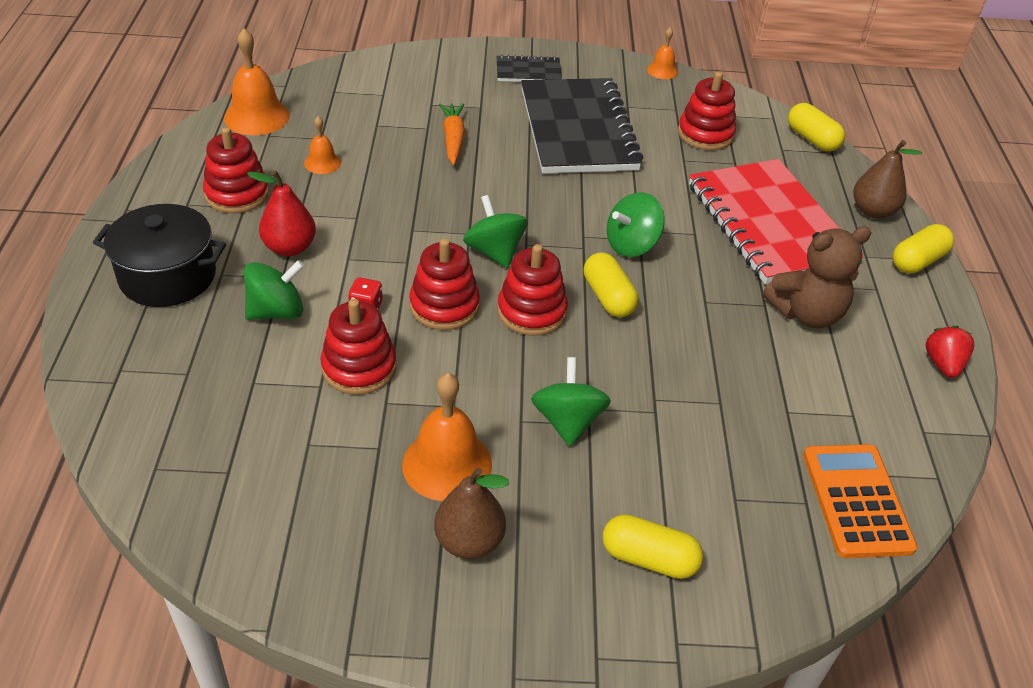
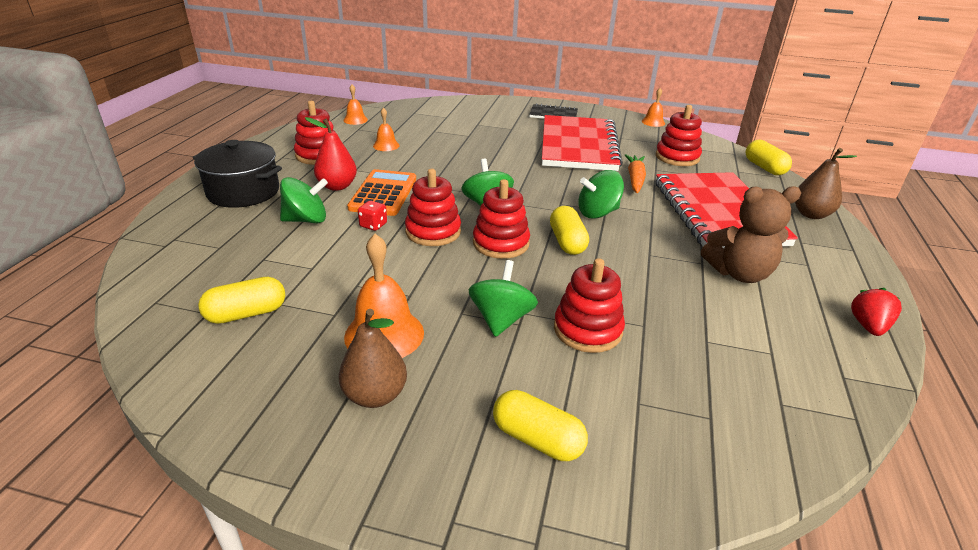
camera: 15 degrees right, 10 degrees down
(257, 116) = (355, 120): orange bell -> orange bell, size x0.54
(359, 367) = (348, 260): red stacking toy -> red stacking toy (587, 330)
(453, 139) = (484, 142): orange carrot -> orange carrot (635, 179)
(578, 129) = (578, 146): black notebook -> red notebook
(856, 501) = (764, 425): orange calculator -> orange calculator (383, 193)
(917, 261) = (849, 250): yellow capsule -> yellow capsule (246, 314)

